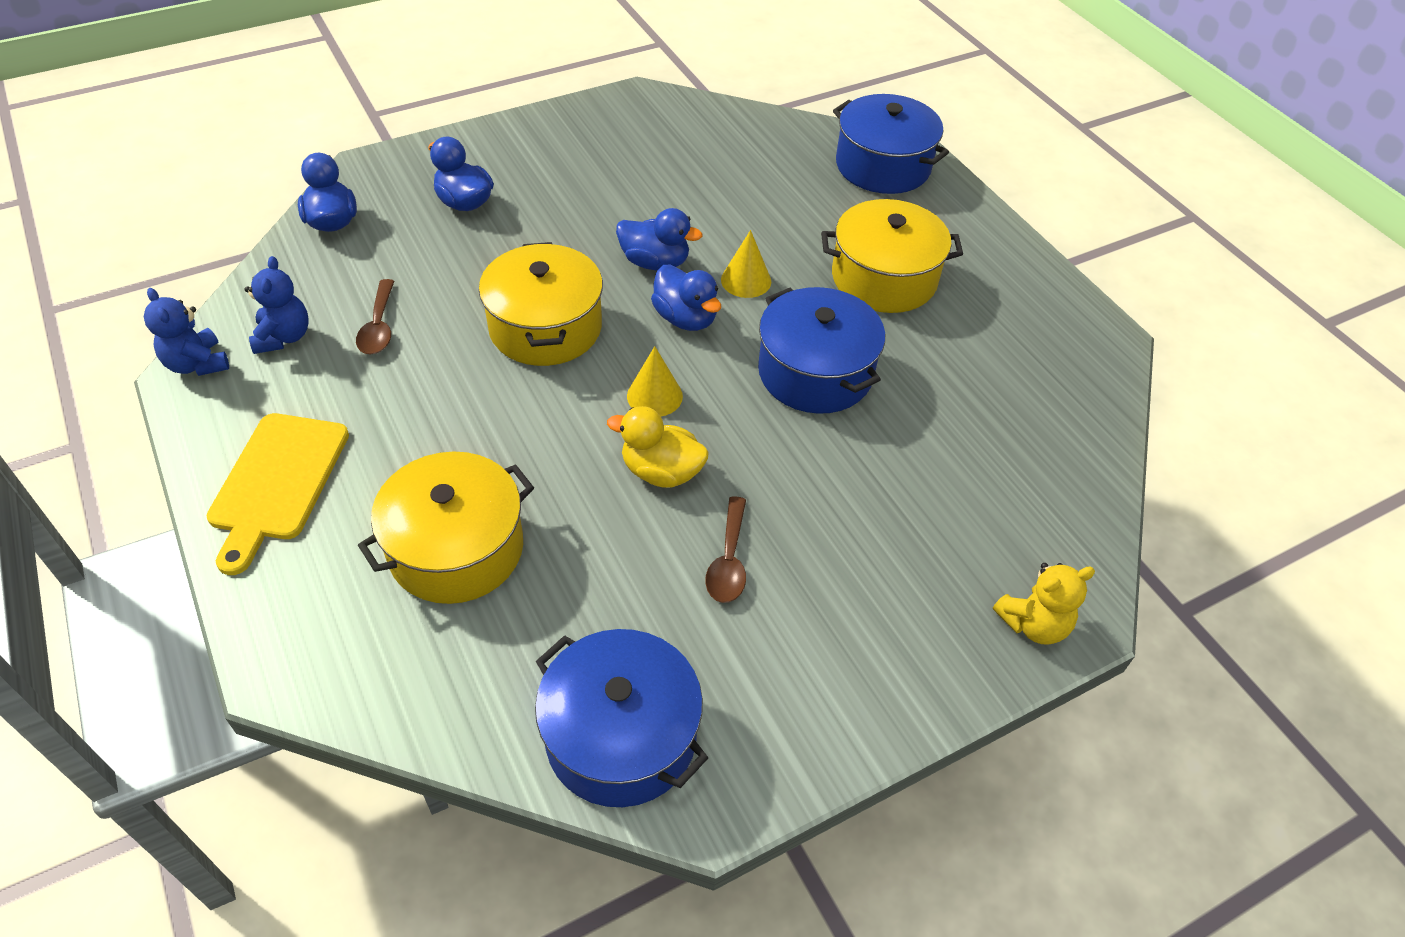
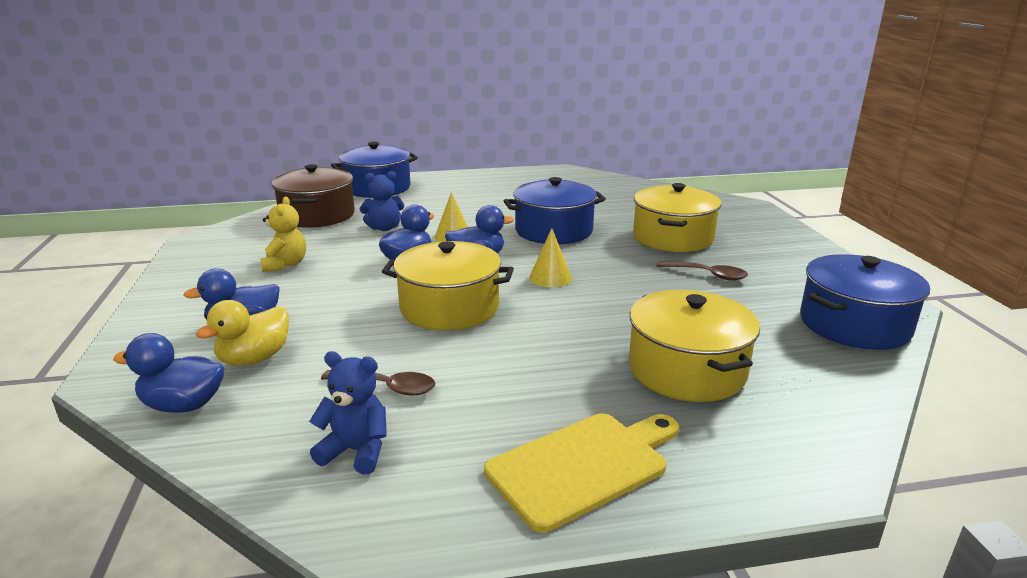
camera: 70 degrees left, 25 degrees down
(197, 364) = (354, 526): blue teddy bear -> blue teddy bear (384, 228)
(277, 482) = (583, 466): yellow cutting board -> yellow cutting board turned 60 degrees counterclockwise
(661, 471) = (625, 284): yellow duck -> yellow duck (254, 358)
(755, 150) = (317, 215): none -> brown pot
(884, 278) = (482, 203): yellow pot -> yellow pot (673, 238)
(1033, 624) = (754, 214): yellow teddy bear -> yellow teddy bear (285, 264)

